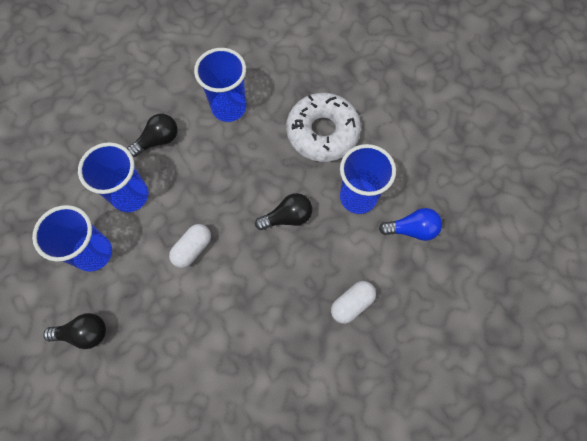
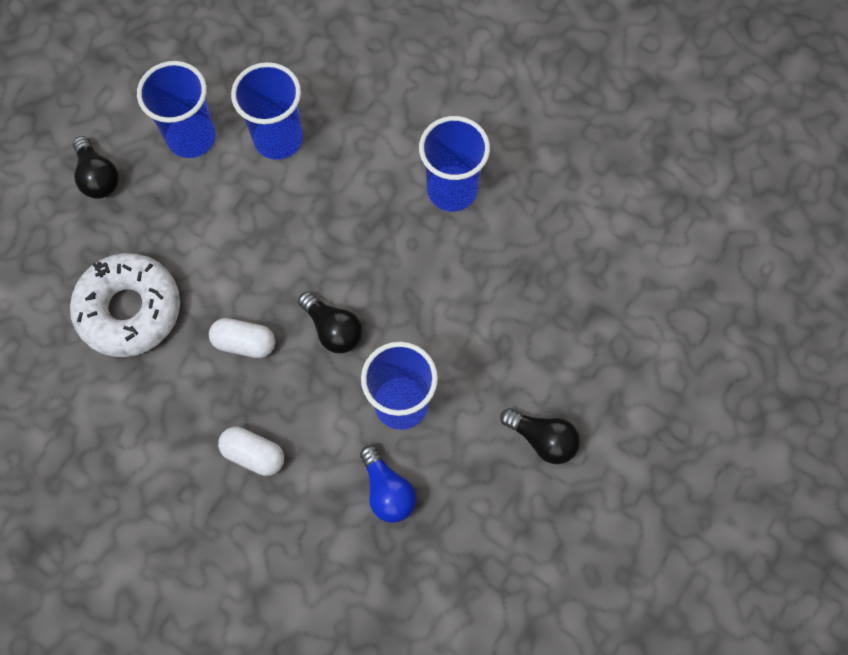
camera: 65 degrees right, 0 degrees up
(158, 140) = (364, 132): black light bulb -> black light bulb (542, 439)
(192, 249) = (243, 240): white capsule -> white capsule (244, 343)
(322, 132) = (474, 320): white donut -> white donut (129, 310)

